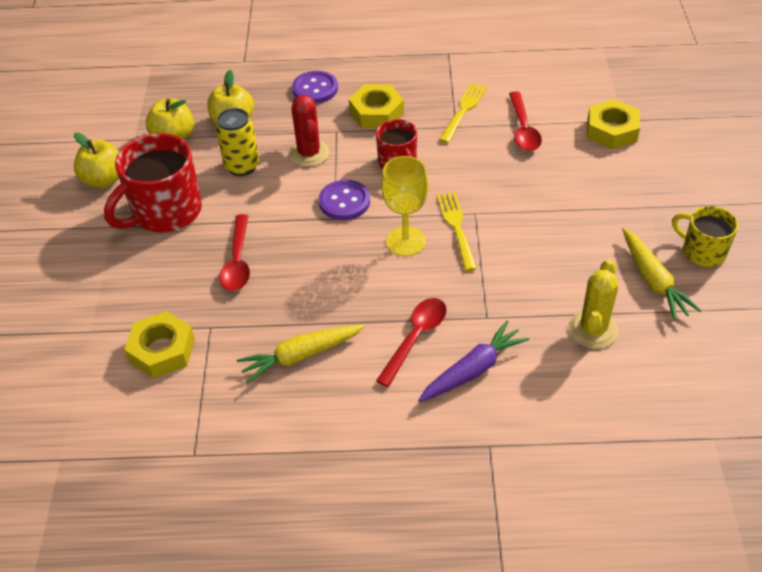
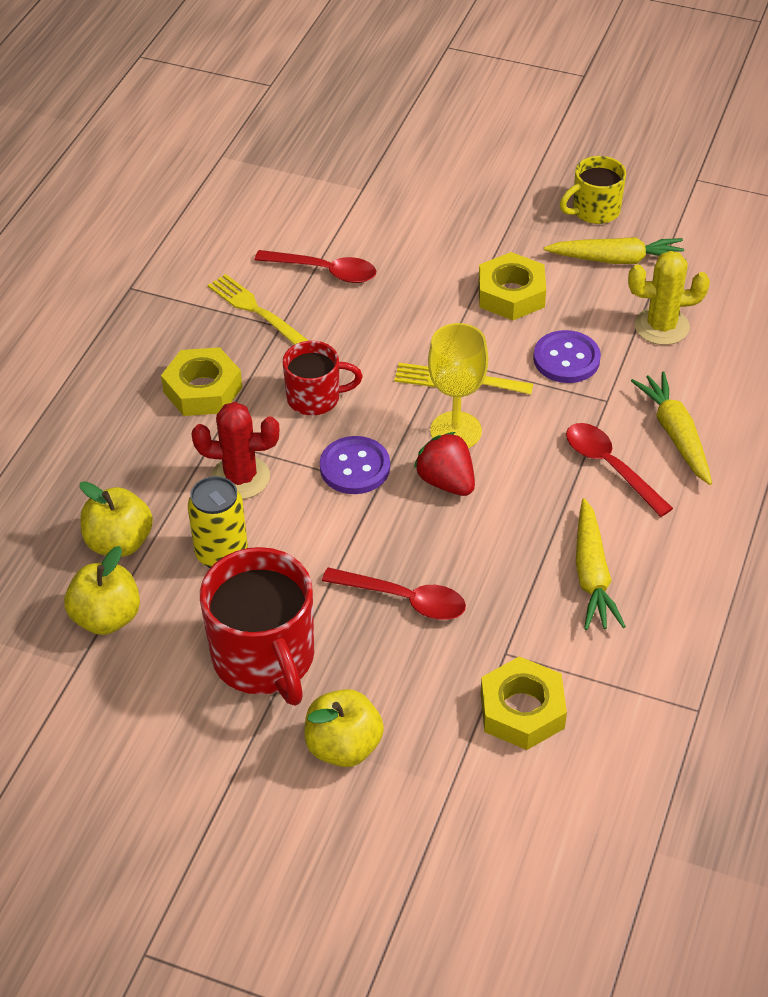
camera: 70 degrees left, 0 degrees up
(104, 180) = (149, 720): yellow apple -> yellow apple (344, 746)
(315, 89) = (108, 437): purple button -> purple button (566, 359)
(354, 251) = (446, 482): none -> red strawberry
(473, 370) = (675, 434): purple carrot -> yellow carrot
(593, 330) = (661, 326): yellow cactus -> yellow cactus turned 45 degrees counterclockwise
(611, 130) = (374, 203): yellow nut -> yellow nut (511, 294)

